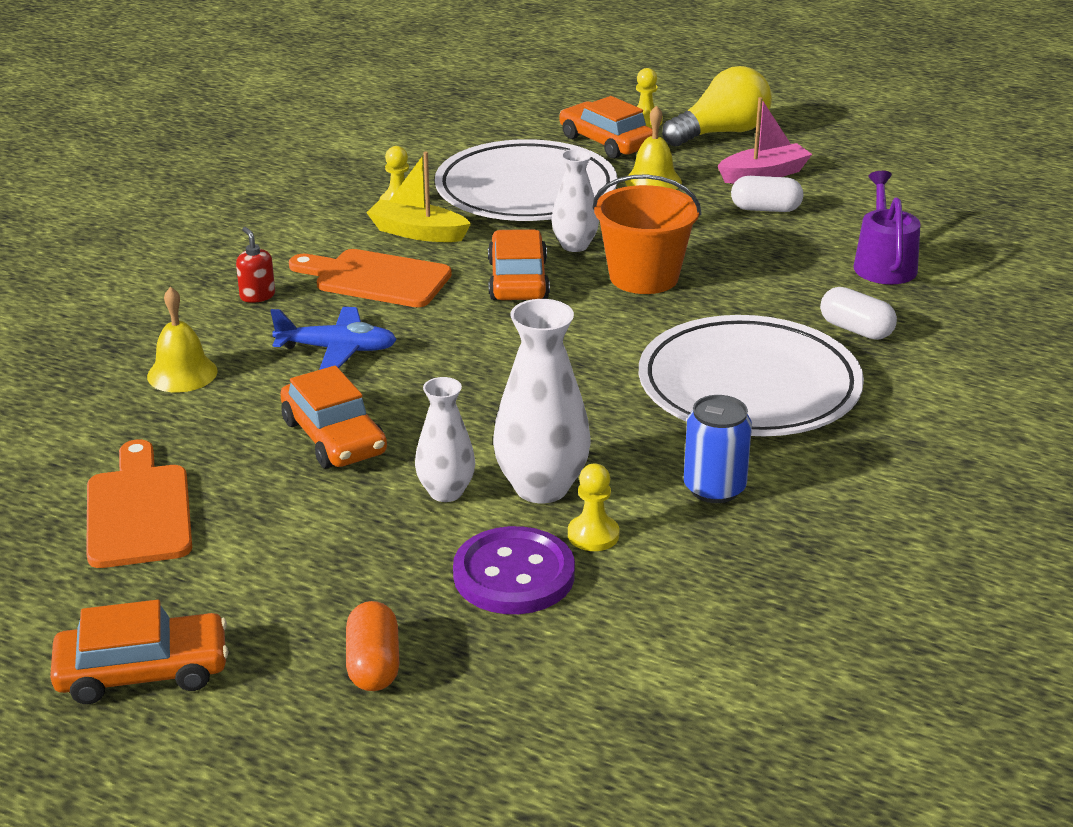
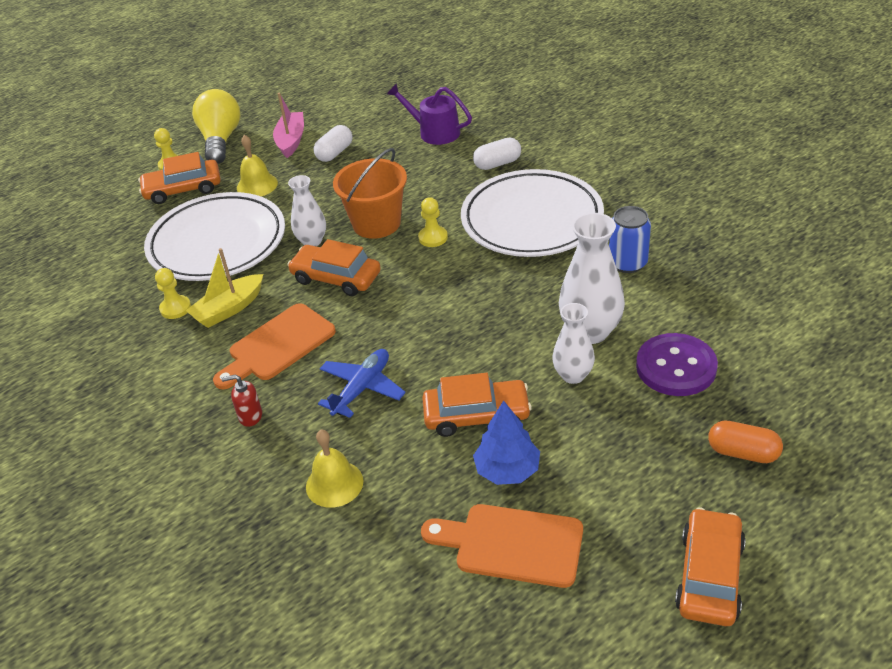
camera: 60 degrees left, 10 degrees up
(253, 481) = (507, 470): none -> blue tree
(593, 535) = (651, 323): yellow pawn -> yellow pawn (433, 238)

